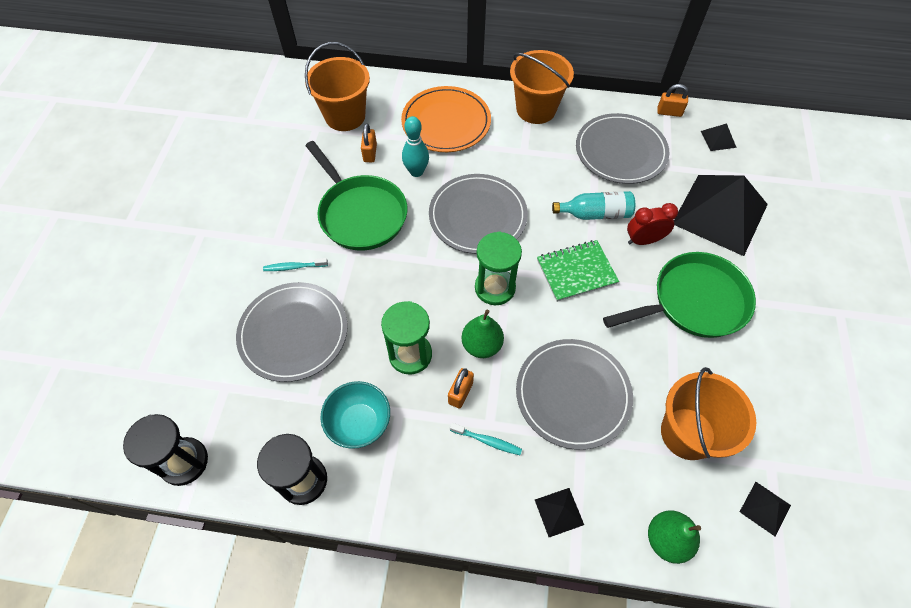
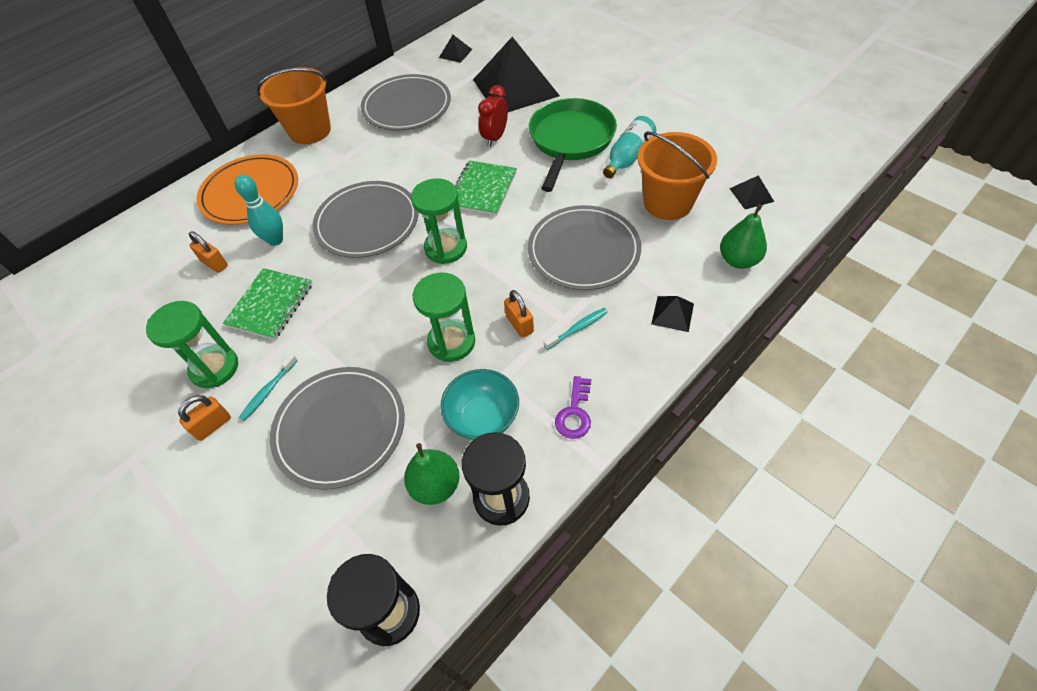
camera: 50 degrees left, 5 degrees down
(291, 222) = (215, 368): none -> green hourglass
(345, 116) = (150, 261): orange bucket -> none
(360, 214) = (270, 305): green pan -> green notebook
(406, 489) = (575, 413): none -> purple key
(482, 345) = (489, 285): green pear -> green pear (436, 485)
(595, 214) = (444, 150): turquoise bottle -> turquoise bottle (628, 156)
(669, 112) = (404, 63): orange padlock -> orange padlock (213, 425)

